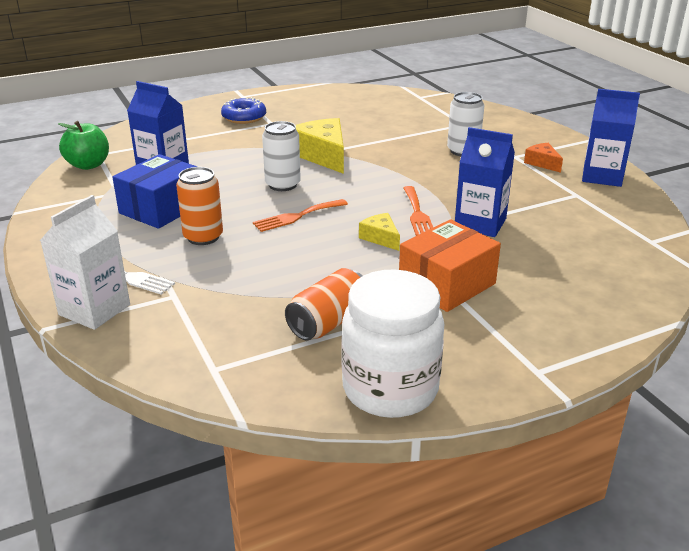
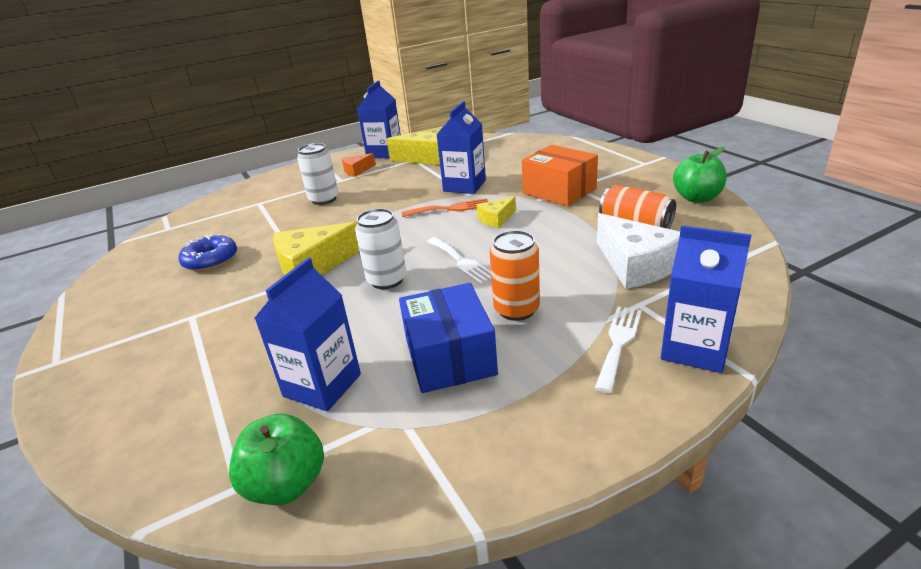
camera: 90 degrees left, 0 degrees up
(94, 310) = (695, 349): white carton -> blue carton
(161, 208) = (450, 357): blue box -> blue box turned 45 degrees clockwise
(240, 306) = (635, 265): none -> white cheese
(244, 117) = (154, 344): blue donut -> blue donut (211, 260)
(297, 216) = (461, 262): orange fork -> white fork
(390, 389) = (697, 198): white jar -> green apple
(582, 203) = (428, 157): none -> yellow cheese

